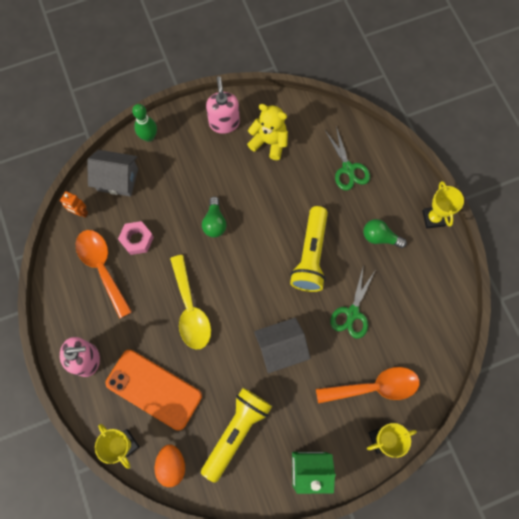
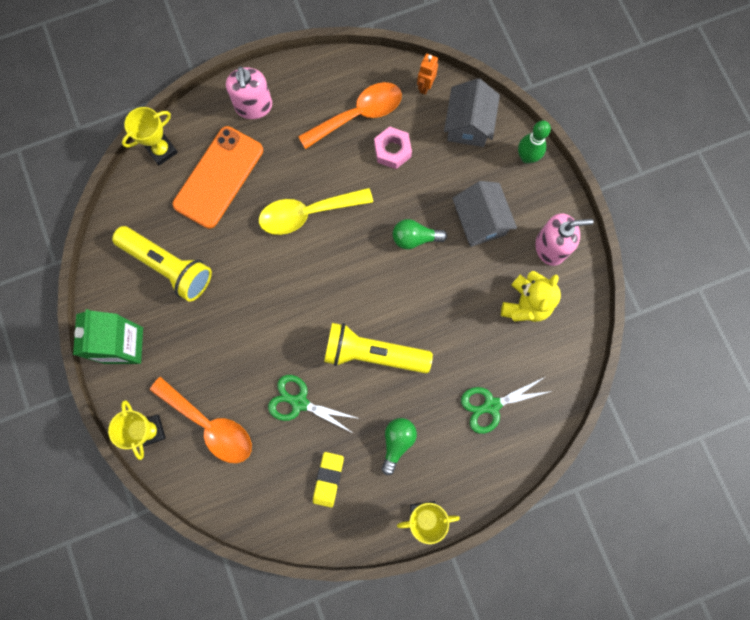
camera: 90 degrees right, 5 degrees up
(172, 465) = (138, 199): orange egg -> none
(281, 348) = (260, 316): grey house -> grey house (480, 221)
(374, 387) = (210, 425): orange spoon -> orange spoon turned 45 degrees counterclockwise
(411, 289) = (328, 479): none -> yellow eraser

